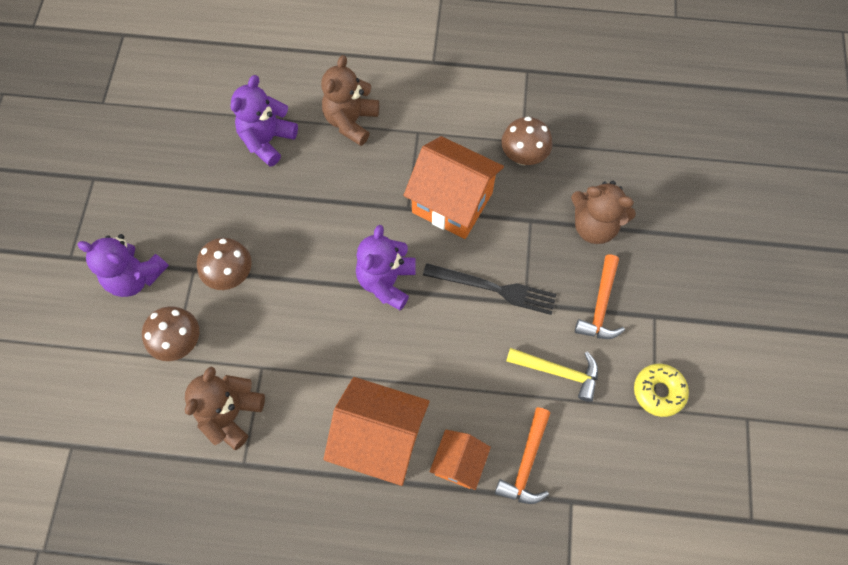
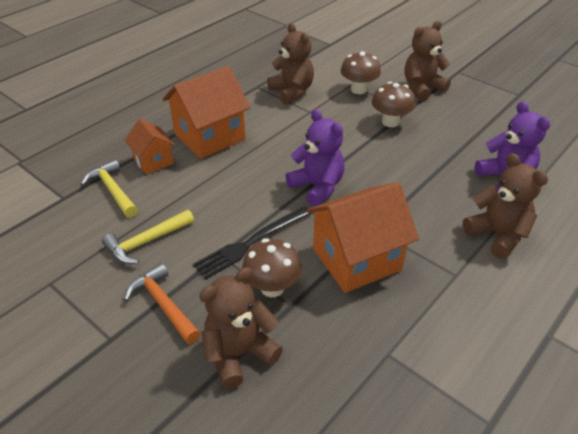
camera: 125 degrees right, 25 degrees down
(135, 277) = (422, 88): purple teddy bear -> brown teddy bear
(523, 156) = (368, 344): brown mushroom -> brown mushroom (272, 287)
(526, 463) = (112, 190): orange hammer -> yellow hammer
(658, 391) = (56, 295): yellow donut -> none

